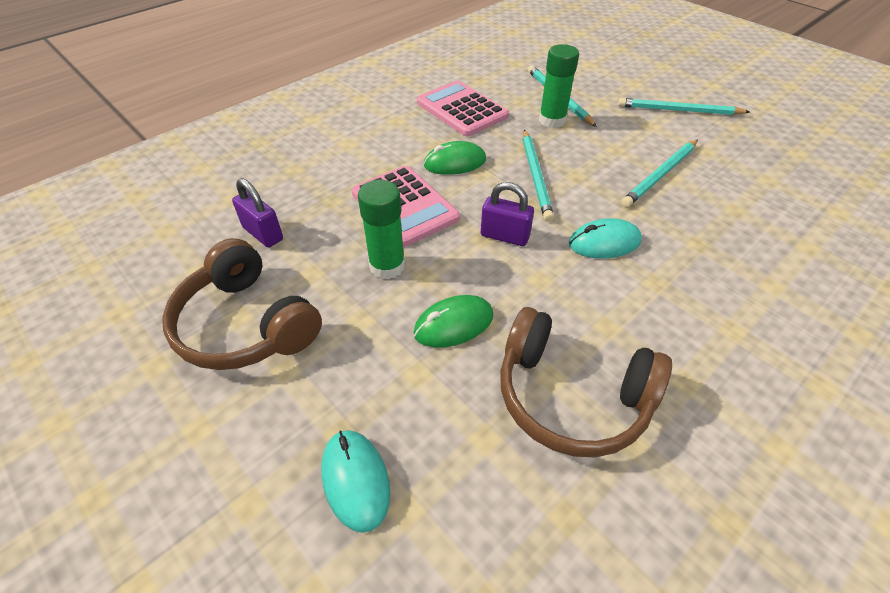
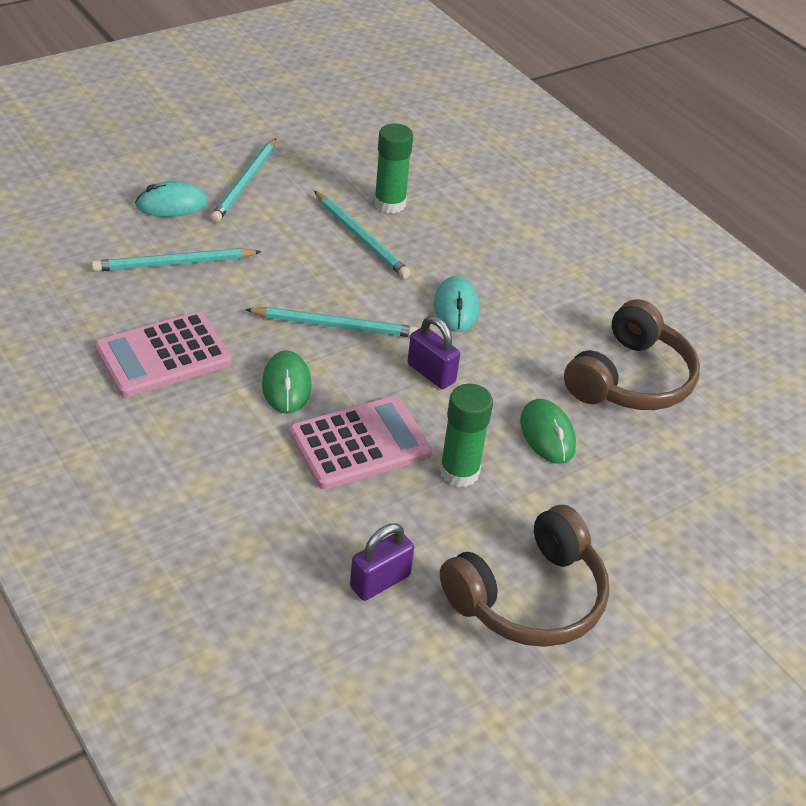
camera: 85 degrees left, 5 degrees down
(355, 480) = (703, 522): turquoise mouse -> turquoise mouse (172, 204)
(504, 236) = (431, 373): purple padlock -> purple padlock turned 75 degrees counterclockwise
(552, 120) = (225, 283): green glue stick -> green glue stick (389, 203)

